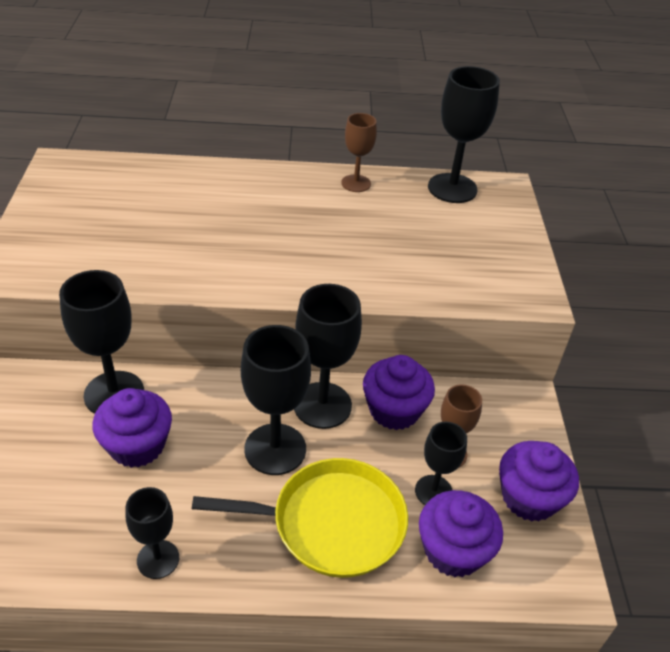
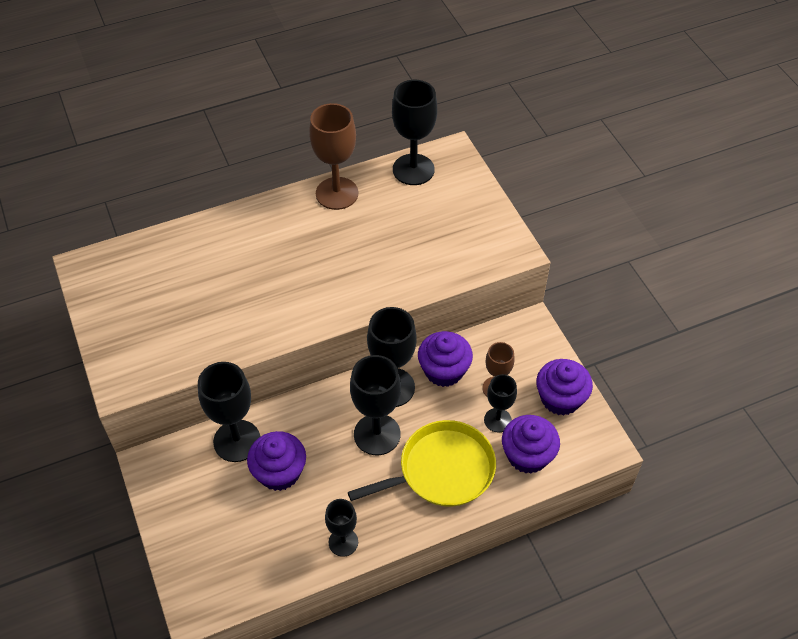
camera: 20 degrees left, 10 degrees up
(356, 183) = (337, 193): brown goblet -> brown goblet, size x1.68

